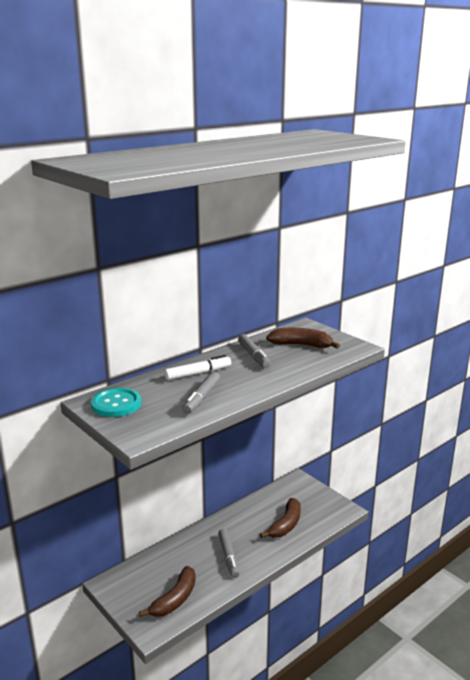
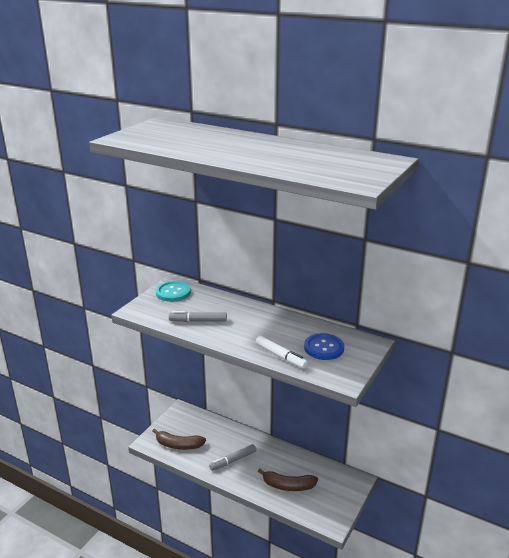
camera: 70 degrees right, 5 degrees up
(198, 373) = (236, 311): white marker -> white marker (281, 356)
(253, 356) = (283, 328): grey marker -> none
(301, 345) = (324, 348): brown banana -> blue button

